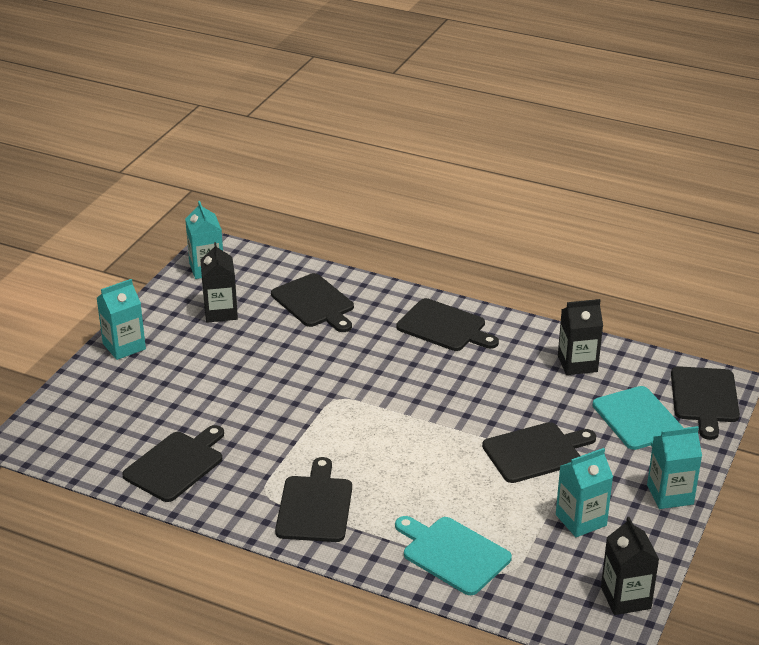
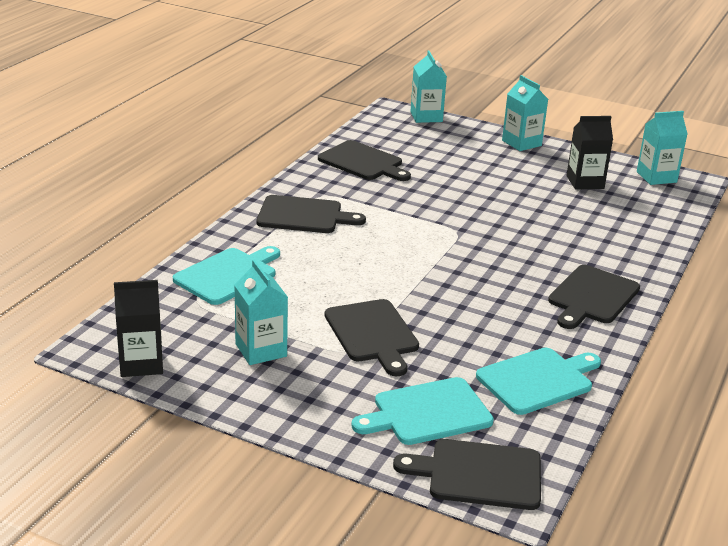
camera: 90 degrees right, 5 degrees down
(314, 303) = (615, 227): black cutting board -> none
(577, 364) = (538, 380): black carton -> turquoise cutting board
(670, 494) = (293, 416): turquoise carton -> turquoise carton (426, 117)

